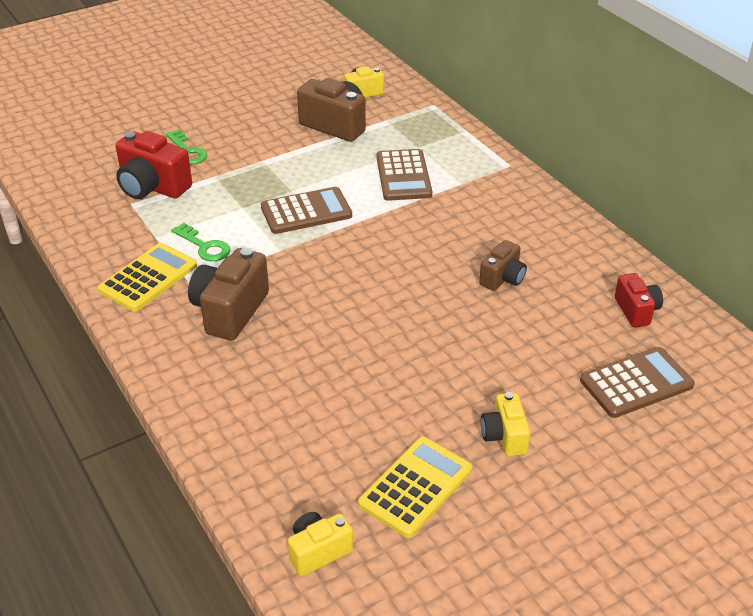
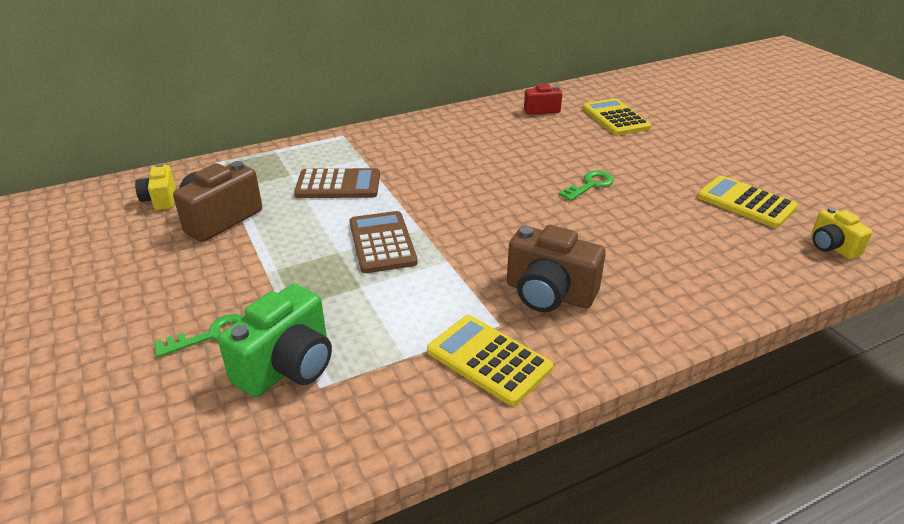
camera: 85 degrees left, 5 degrees down
(152, 187) = (287, 366): red camera -> green camera
(205, 246) = (432, 314): green key -> green key (590, 185)
(502, 278) = (502, 151): brown camera -> none
(504, 436) = (681, 165): yellow camera -> none
(636, 383) = (615, 118): brown calculator -> yellow calculator

